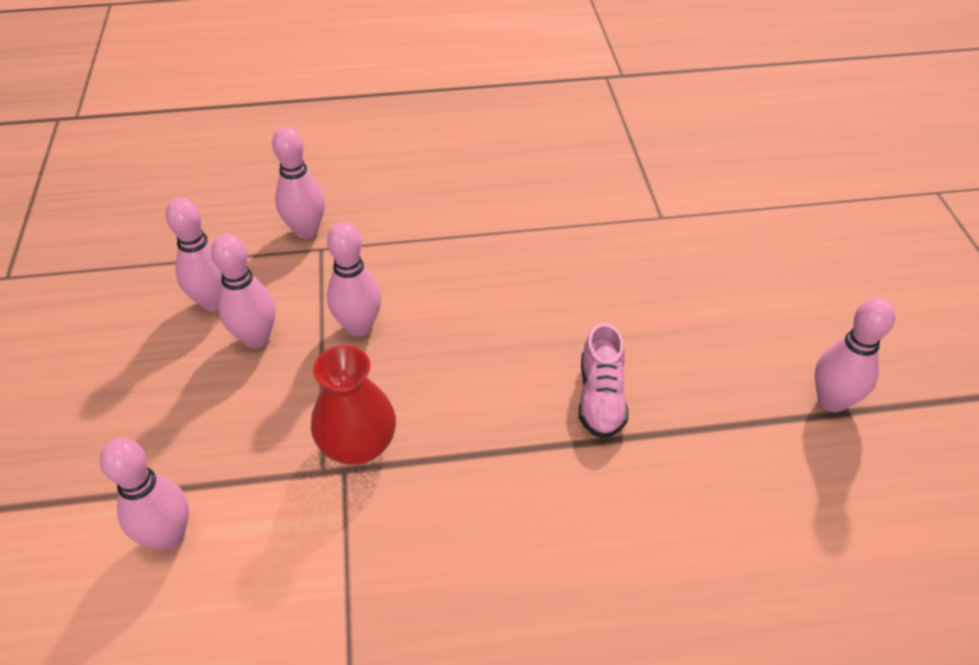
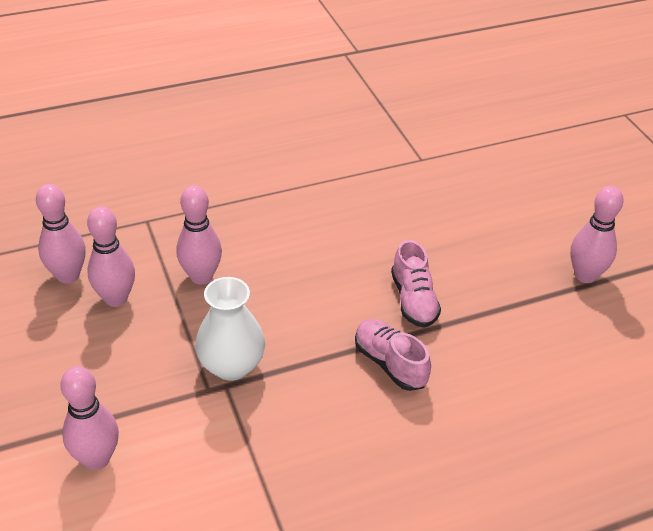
camera: 15 degrees left, 5 degrees down
(306, 230) = (129, 208): pink bowling pin -> none
(358, 445) = (231, 365): red vase -> white vase
(548, 477) = (390, 363): none -> pink shoe

